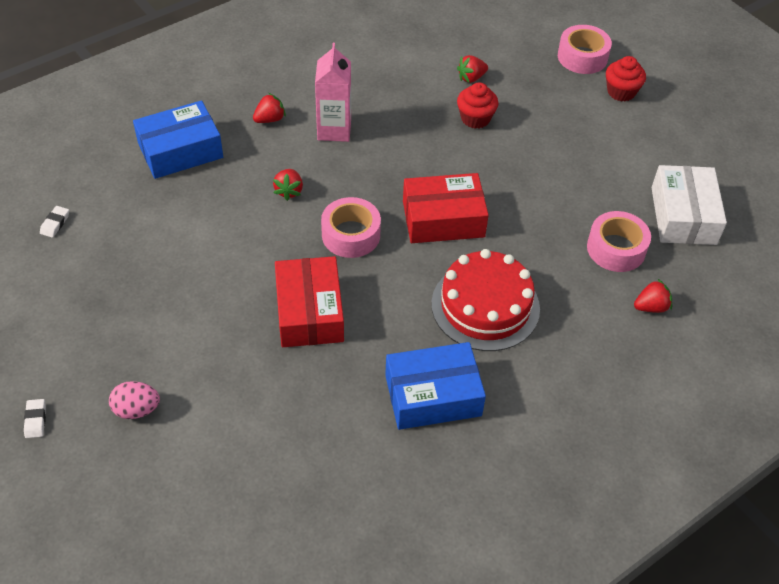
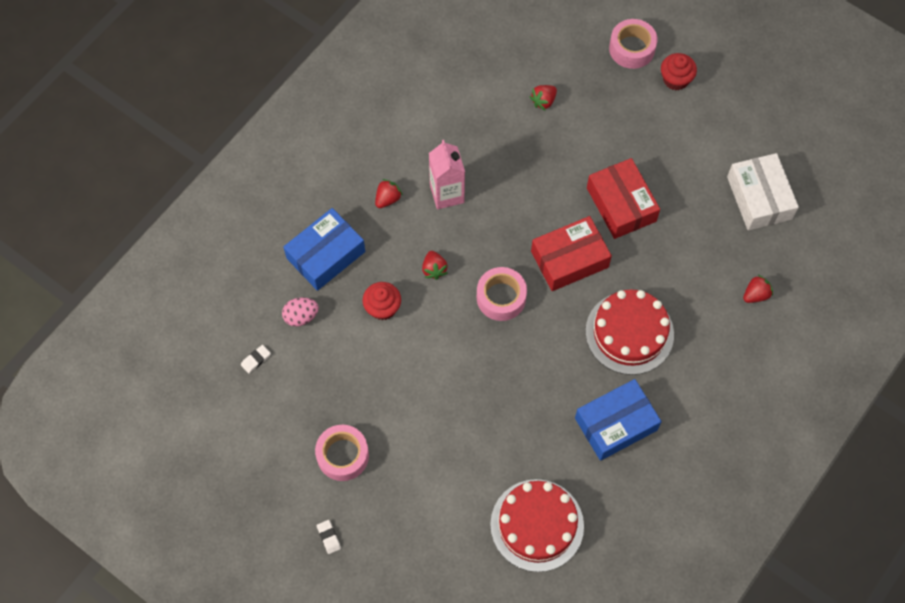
camera: 15 degrees left, 15 degrees up
(55, 223) = (256, 360): white eraser -> white eraser turned 45 degrees clockwise
(137, 409) = (400, 505): pink egg -> pink egg (301, 316)
(290, 479) = (537, 525): none -> red cake
(309, 312) = (496, 380): red box -> red box (621, 204)
(475, 118) = (561, 146): red cupcake -> red cupcake (382, 307)
(616, 249) = (714, 247): pink tape -> pink tape (343, 455)

